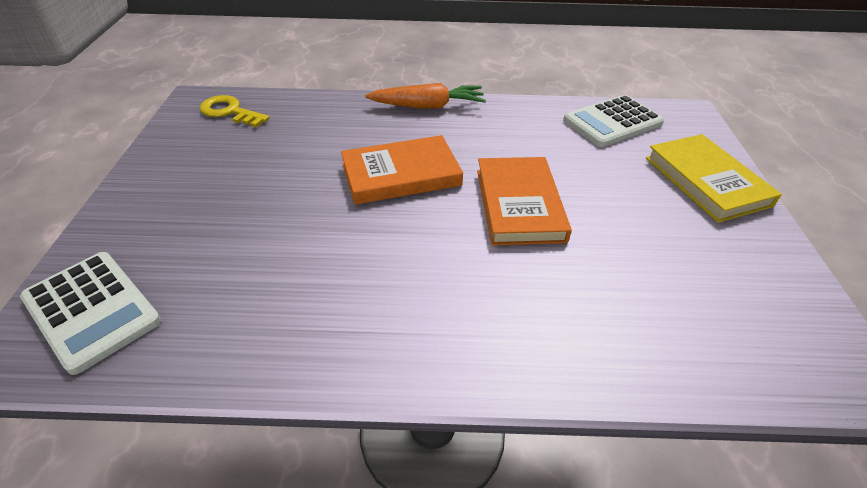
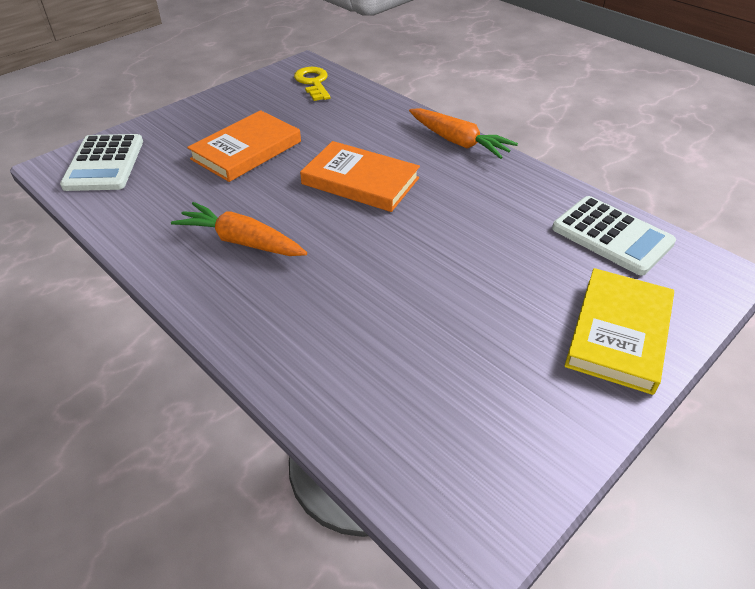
camera: 45 degrees right, 0 degrees up
(379, 288) = (242, 241): none -> orange carrot
(519, 204) = (412, 249): orange book -> orange book (247, 150)
(612, 122) = (612, 236): white calculator -> white calculator turned 150 degrees counterclockwise

